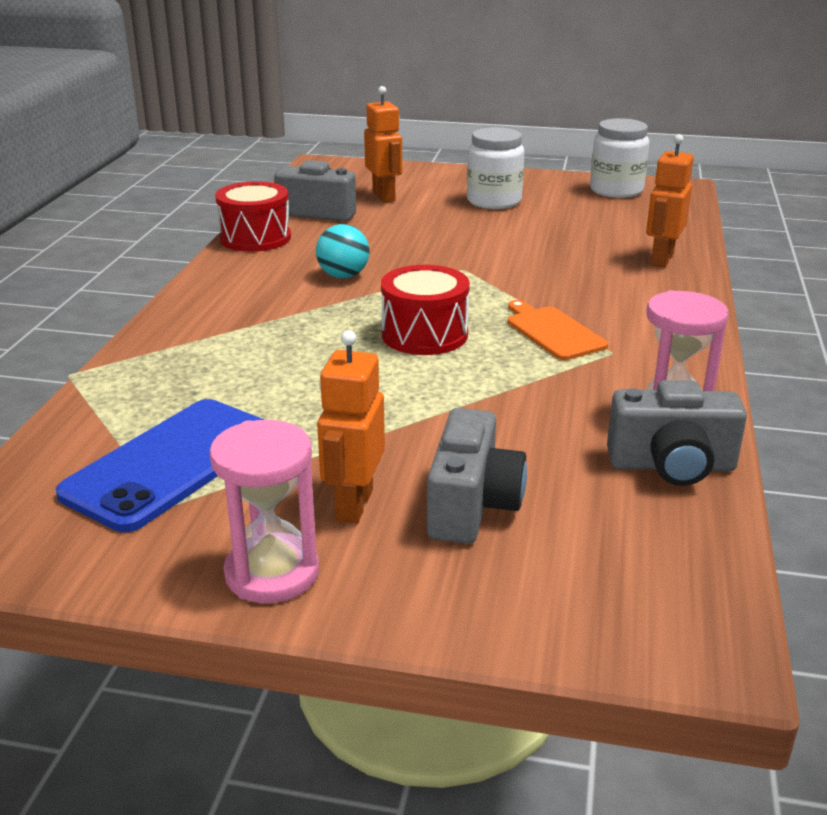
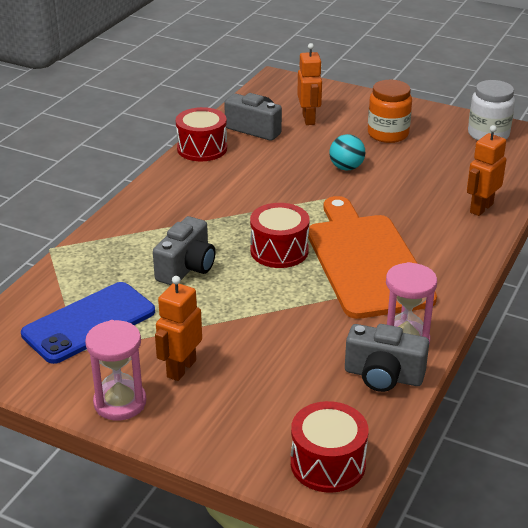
camera: 15 degrees right, 5 degrees up
(343, 276) = (247, 192): turquoise ball -> turquoise ball (346, 168)
(472, 506) = (248, 381): grey camera -> grey camera (187, 268)
(494, 201) = (388, 134): white jar -> orange jar
(553, 332) = (366, 261): orange cutting board -> orange cutting board, size x2.25
(671, 606) = (328, 463): none -> red drum

